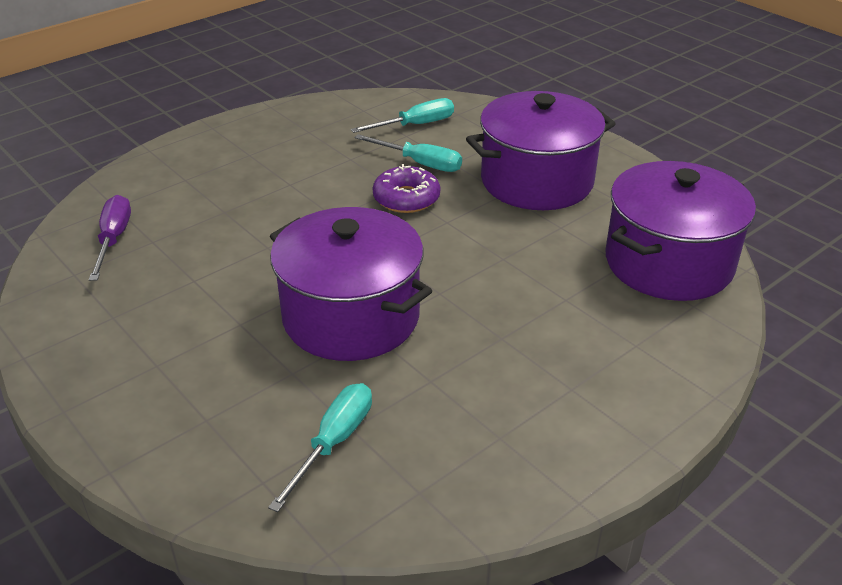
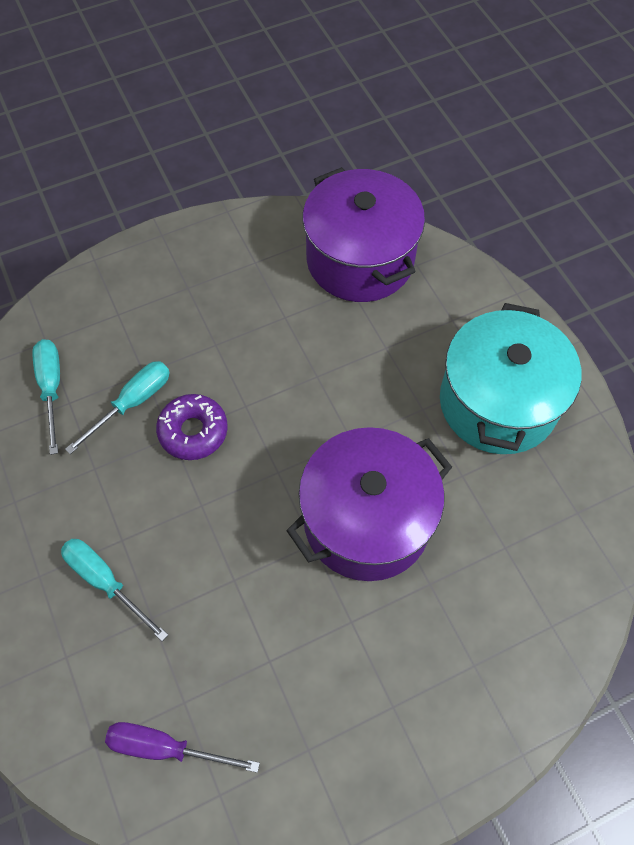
camera: 75 degrees left, 25 degrees up
(334, 442) = (519, 563): turquoise screwdriver -> turquoise screwdriver (105, 582)
(537, 181) = (205, 311): purple pot -> none
(541, 398) = (498, 402): none -> turquoise pot

